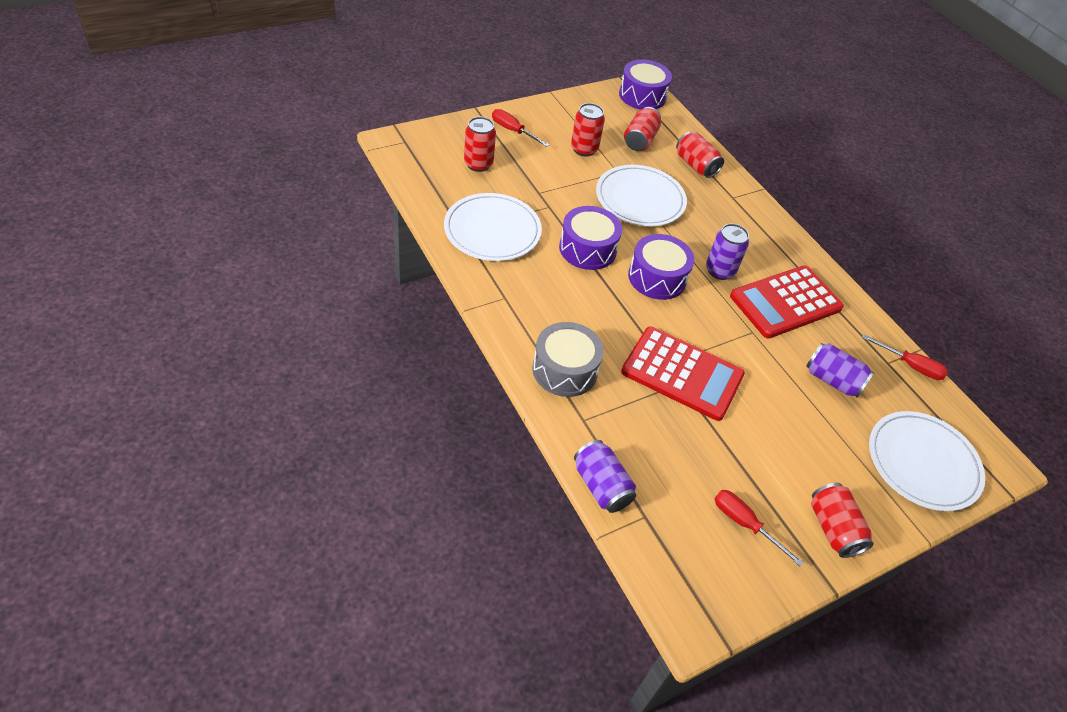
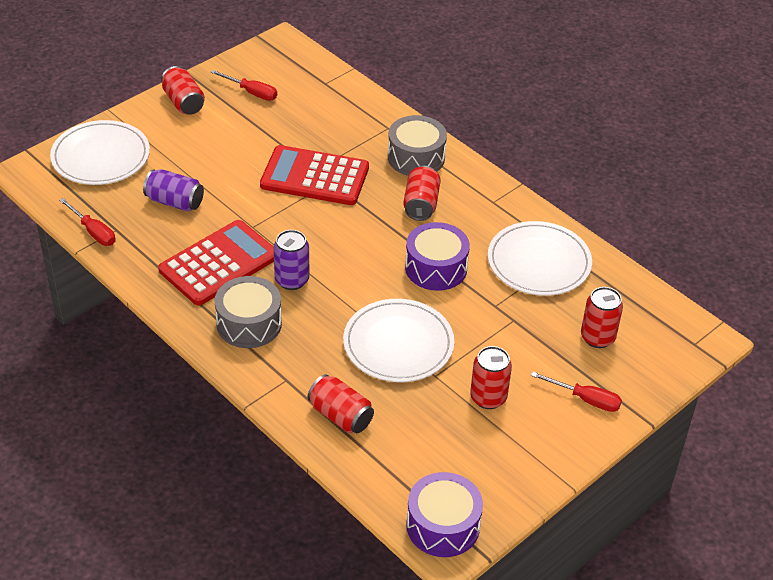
camera: 170 degrees right, 5 degrees down
(601, 486) = (361, 93): purple can -> none
(640, 140) = (422, 436): red can -> red can (421, 204)
(657, 277) = (356, 256): purple drum -> none
(760, 244) = (249, 323): none -> grey drum
(910, 366) = (93, 232): red screwdriver -> red screwdriver turned 150 degrees counterclockwise

